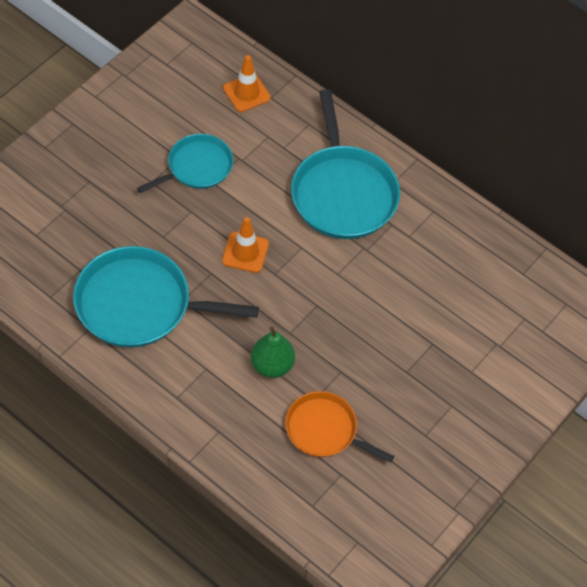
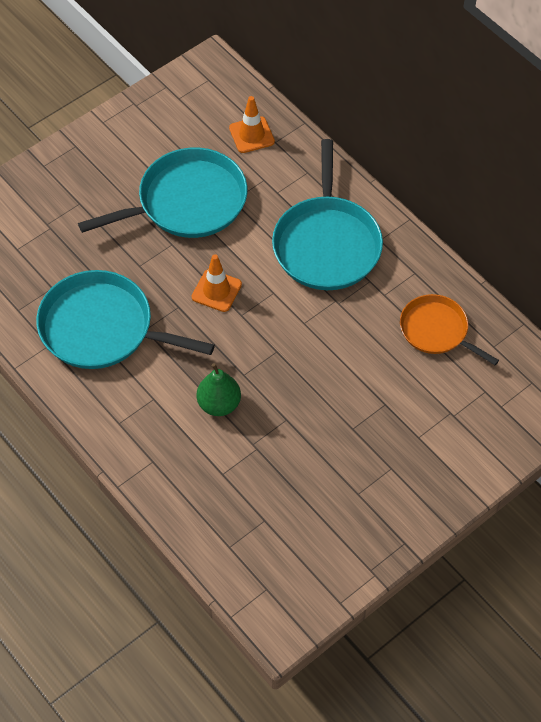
camera: 15 degrees right, 0 degrees up
(197, 167) = (187, 202): turquoise pan -> turquoise pan, size x1.66
(324, 430) = (257, 475): orange pan -> orange pan (436, 330)

